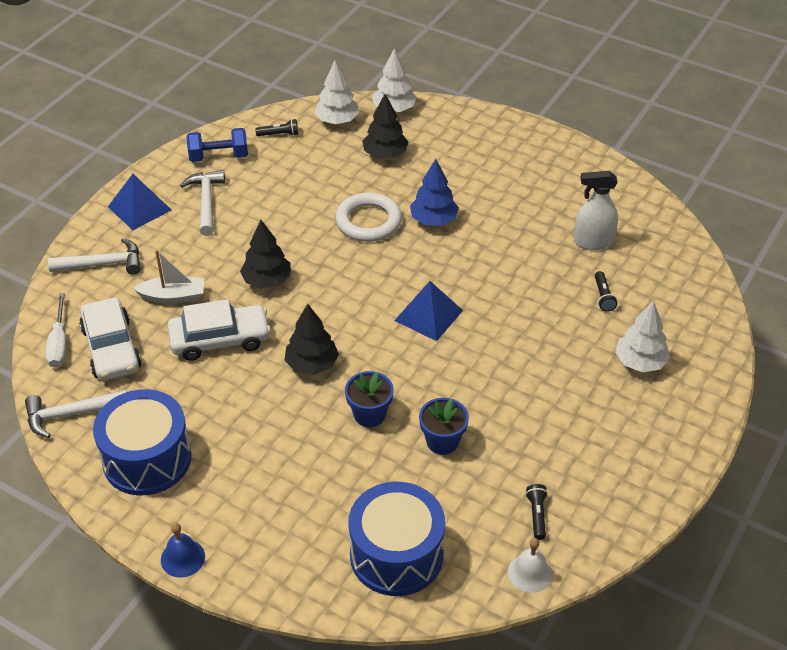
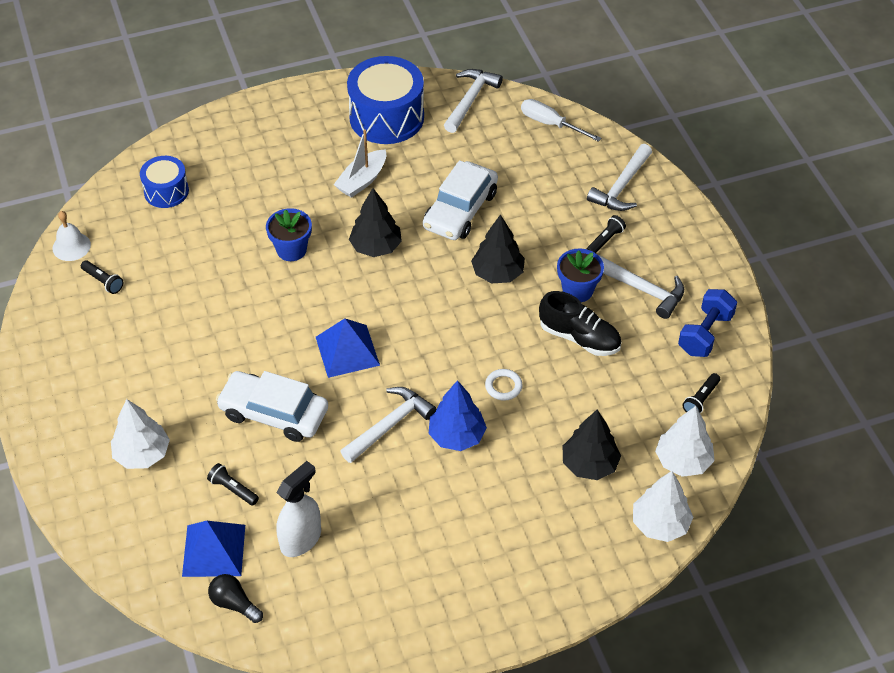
camera: 130 degrees right, 5 degrees up
(111, 348) = (515, 148): white car -> white car (274, 413)
(139, 208) = (676, 242): blue pyramid -> blue pyramid (213, 550)
(173, 296) = (538, 208): white boat -> white boat (362, 180)
(174, 243) = (605, 240): none -> black flashlight
(182, 558) = (287, 95): blue bell -> none
(285, 209) = (579, 337): none -> black shoe
(368, 221) = (503, 386): white ring -> white ring, size x0.48
(396, 555) = (166, 191): blue drum -> blue drum, size x0.57
(442, 441) = (220, 274): blue flower pot -> blue flower pot (577, 290)
(463, 255) = (390, 425): none -> white hammer
(669, 242) = (234, 604): none -> black light bulb

